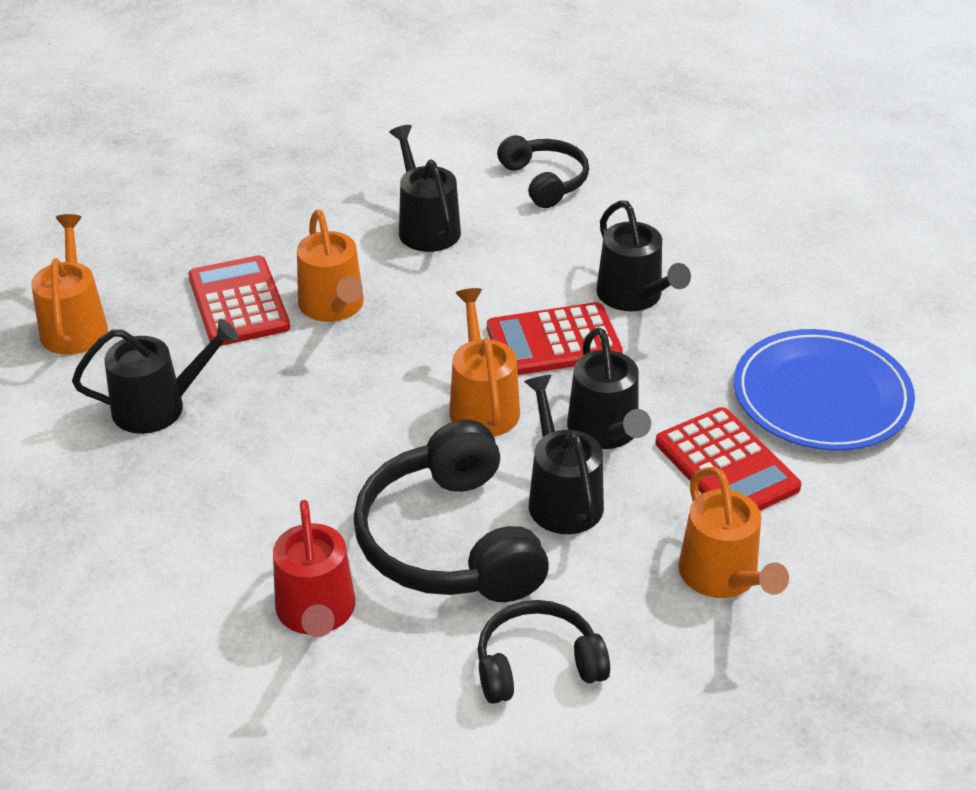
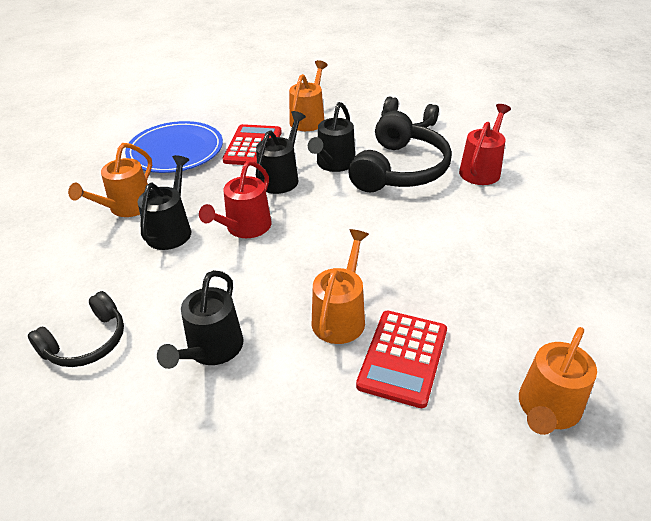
camera: 140 degrees left, 0 degrees up
(158, 407) = (509, 302): black watering can -> none
(482, 405) = (321, 214): orange watering can -> orange watering can (127, 207)
(545, 181) = (86, 342): black headphones -> black headphones turned 150 degrees counterclockwise
(553, 341) = (245, 228): red calculator -> red watering can

